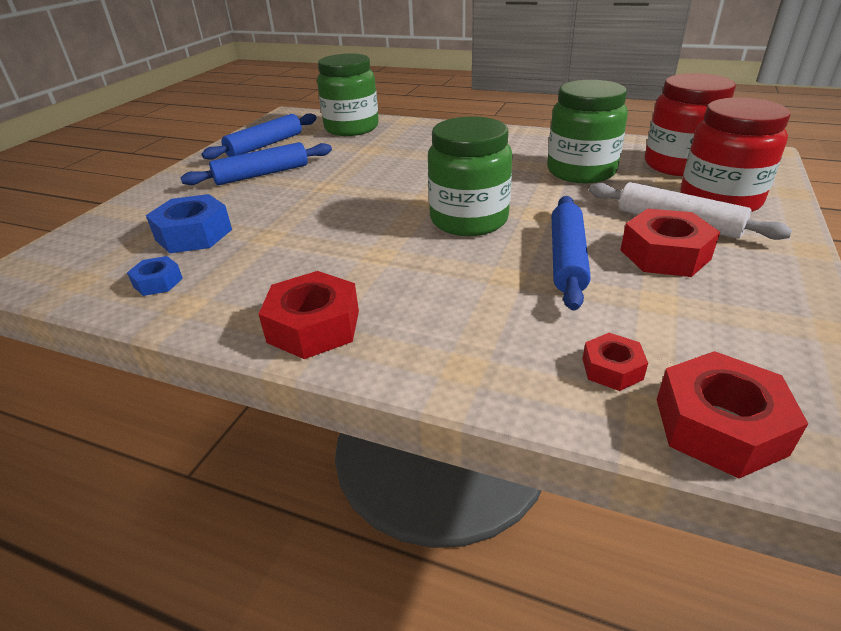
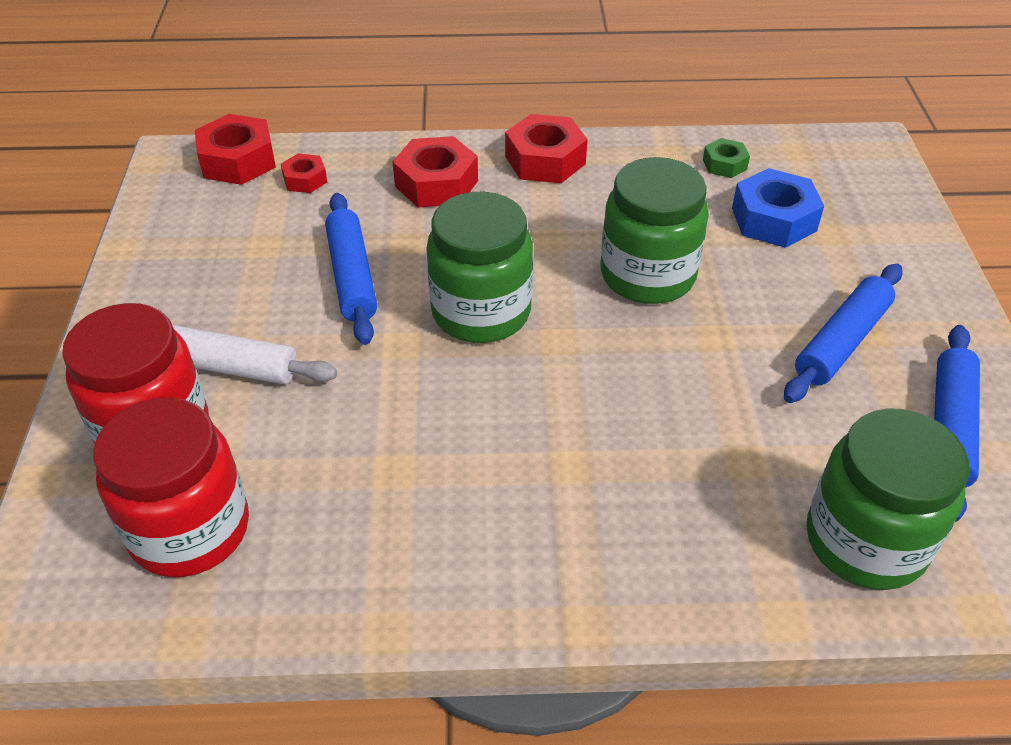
camera: 155 degrees right, 10 degrees up
(158, 282) = (724, 164): blue nut -> green nut
(581, 171) = (355, 467): green jar -> green jar (647, 275)
(665, 254) = (248, 306): red nut -> red nut (436, 183)

